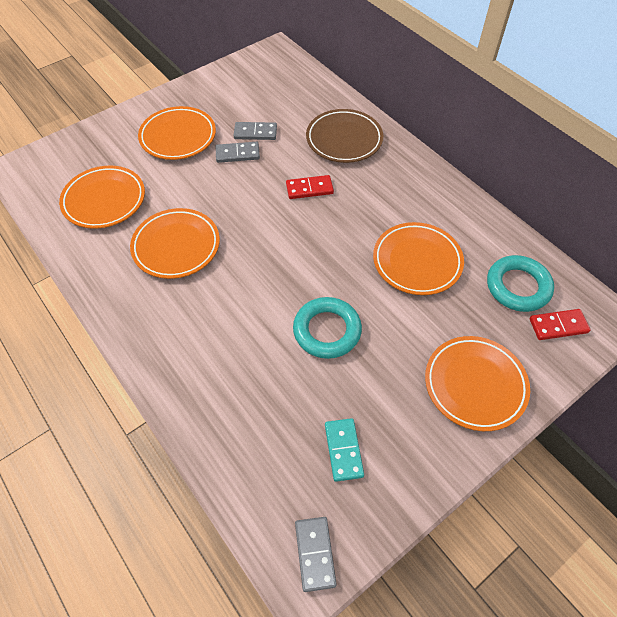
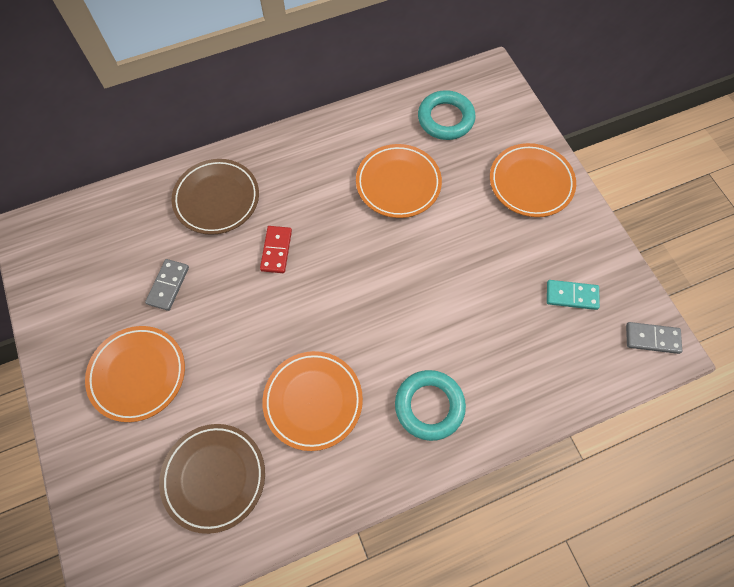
camera: 75 degrees left, 10 degrees up
(104, 200) = (214, 477): orange plate -> brown plate
(237, 154) = (195, 311): grey domino -> none
(327, 330) = (455, 278): turquoise ring -> turquoise ring (429, 406)
(558, 326) = (489, 107): red domino -> none

